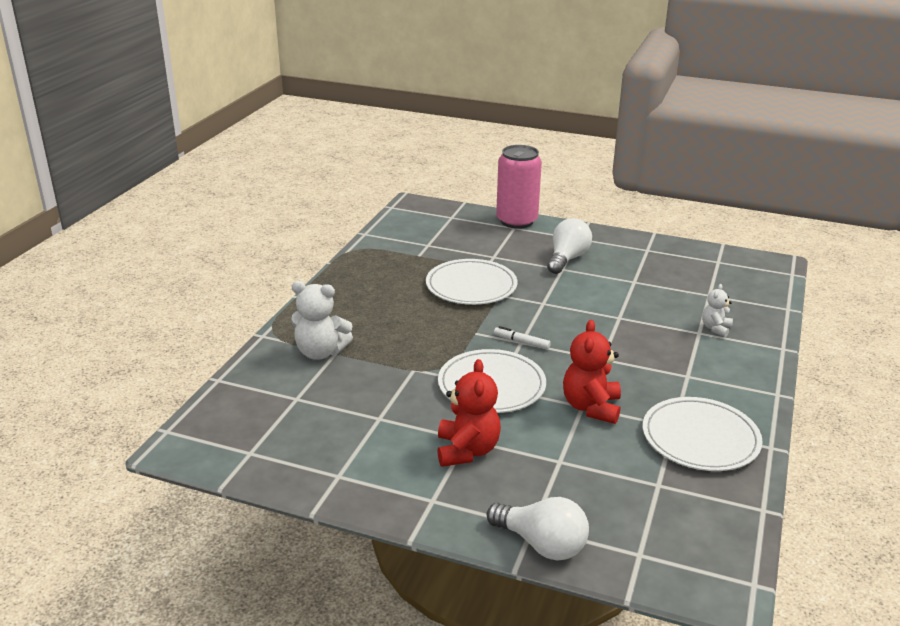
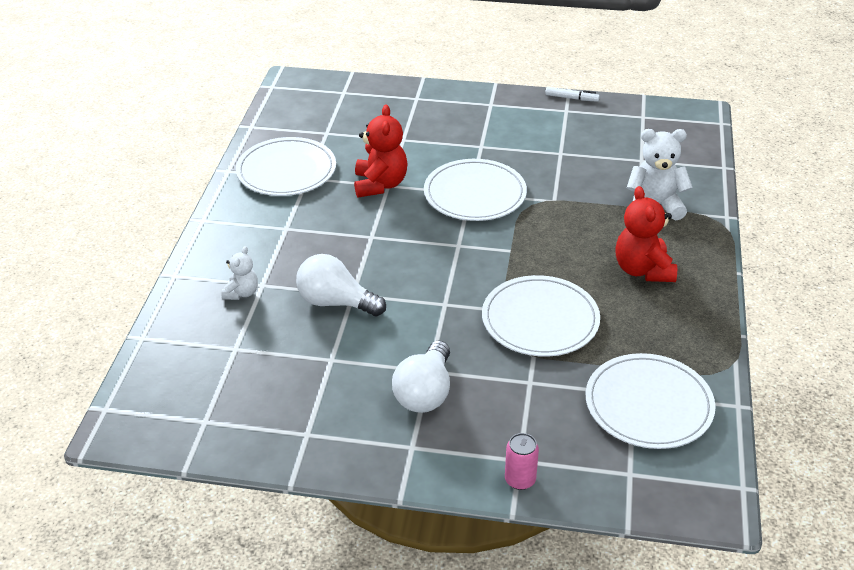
camera: 170 degrees right, 10 degrees up
(421, 239) = (648, 404): none -> white plate
(467, 451) = (477, 138): red teddy bear -> red teddy bear (643, 270)
(516, 221) = (520, 480): pink can -> pink can, size x0.45
(521, 342) = (458, 245): white marker -> white marker (571, 98)
(542, 544) = (408, 90): white light bulb -> white light bulb (336, 302)

